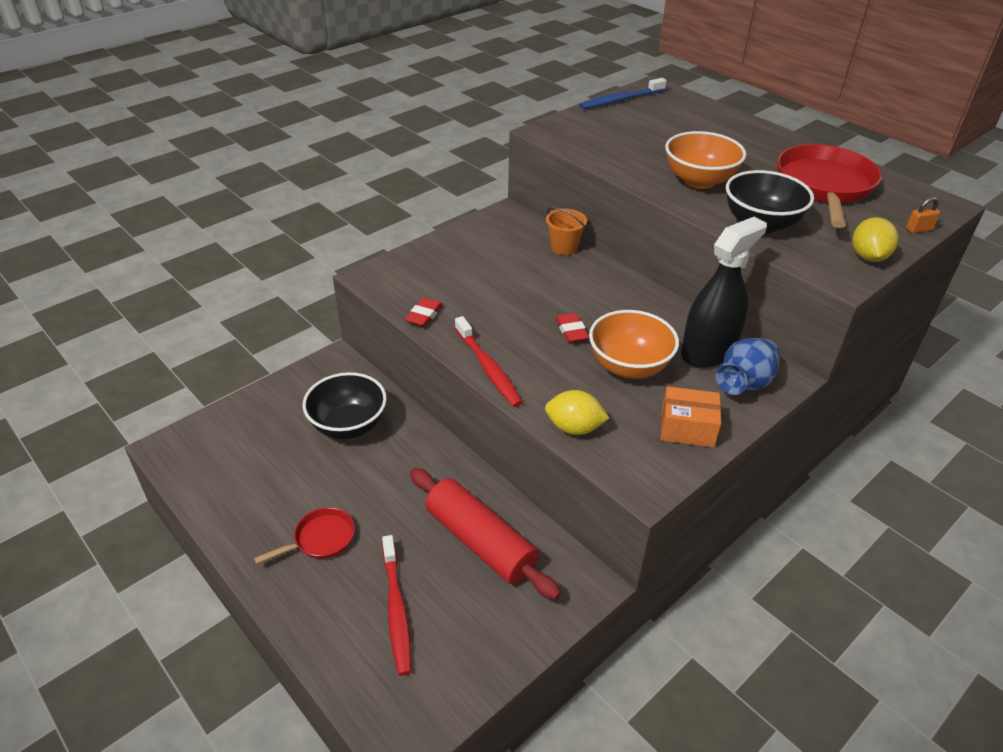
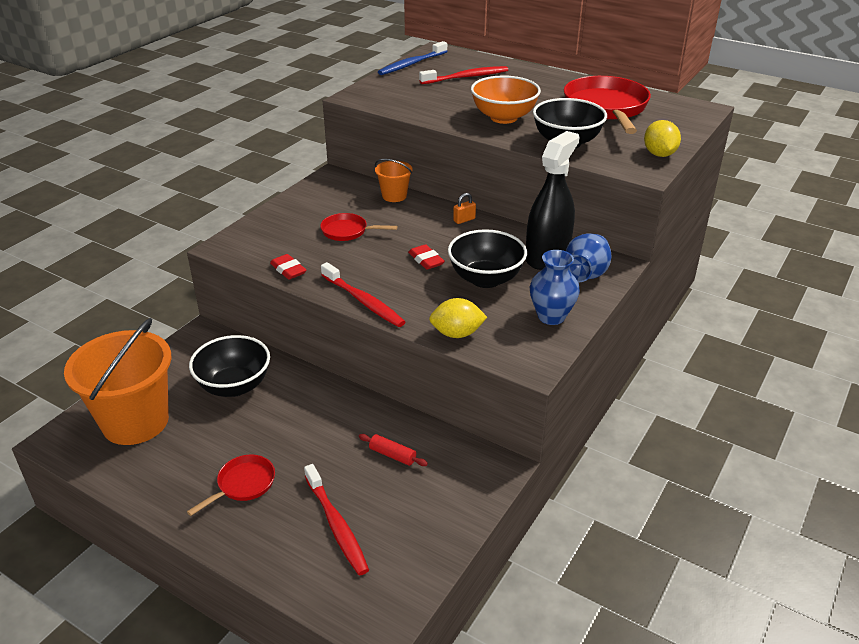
camera: 15 degrees left, 5 degrees down
(243, 444) = (135, 421): none -> orange bucket
(424, 315) = (288, 270): red eraser -> red eraser turned 45 degrees counterclockwise
(480, 542) = (392, 455): red rolling pin -> red rolling pin, size x0.41
(500, 281) = (347, 231): none -> red pan
(629, 366) = (486, 279): orange bowl -> black bowl
(675, 124) = (466, 77): none -> red toothbrush
(687, 428) = (551, 316): orange box -> blue vase
(918, 229) = (690, 129): orange padlock -> orange padlock (464, 220)

